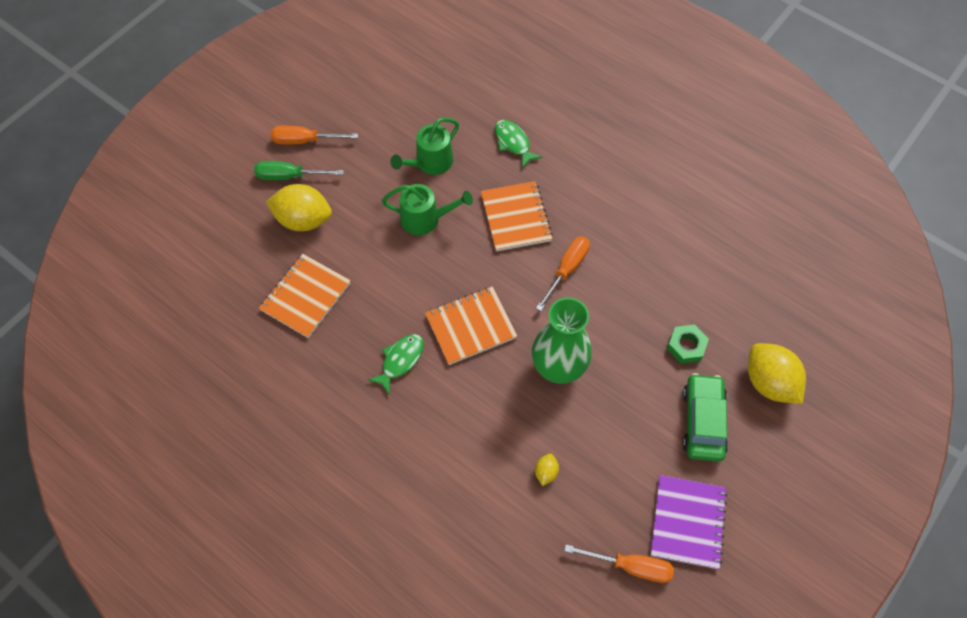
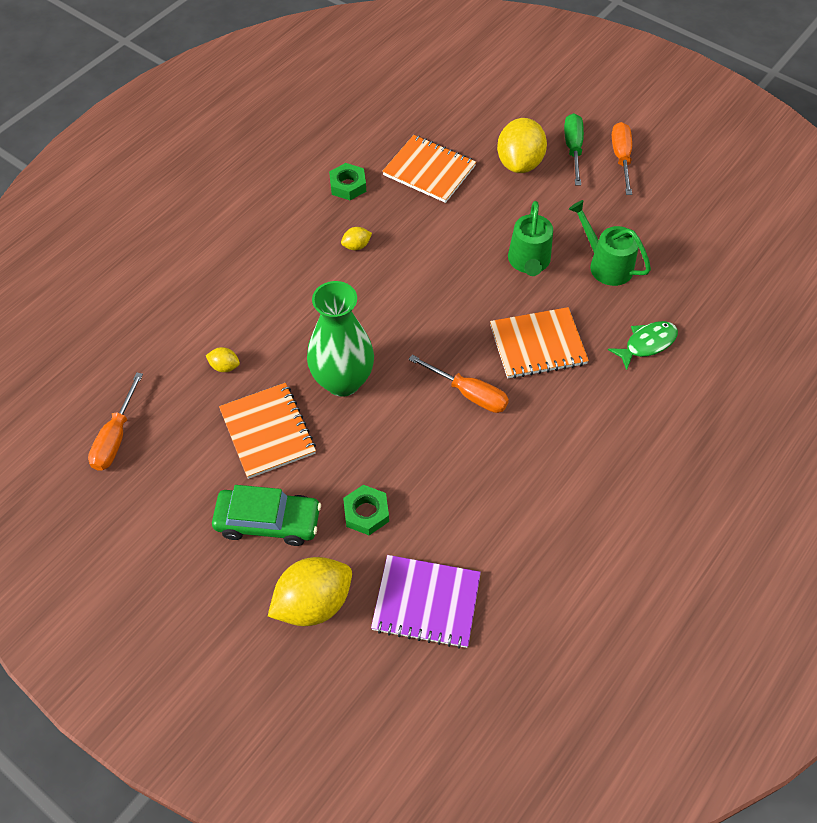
camera: 90 degrees right, 5 degrees down
(319, 370) = (348, 185): none -> green nut
(400, 360) = (356, 246): green fish -> yellow lemon
(470, 326) = (394, 303): orange notebook -> orange notebook (267, 432)
(687, 522) = (153, 494): purple notebook -> purple notebook (426, 602)

